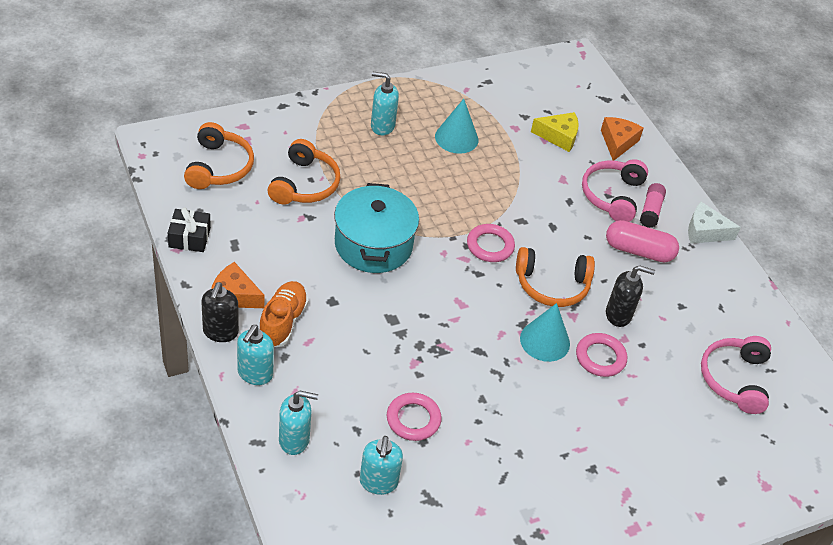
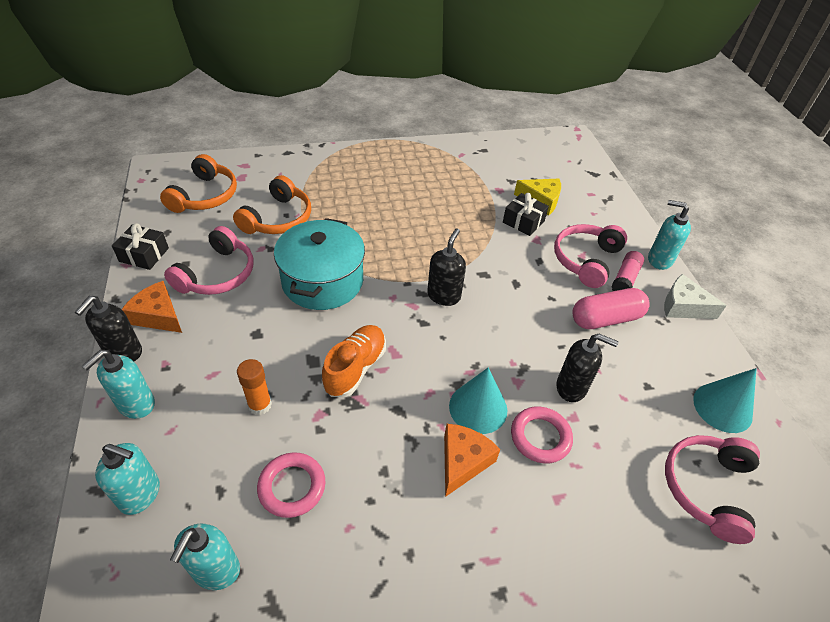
camera: 15 degrees right, 0 degrees up
(271, 249) = (217, 274): none -> pink headphones
(283, 322) = (194, 350): orange shoe -> orange shoe (355, 368)
(361, 361) = (260, 405): none -> orange glue stick
(382, 126) = (372, 177): turquoise soap dispenser -> turquoise soap dispenser (659, 260)
(456, 138) = (439, 193): turquoise cone -> turquoise cone (722, 407)
(490, 246) = (444, 296): pink ring -> black soap dispenser
(546, 161) = (523, 221): none -> black gift
(552, 285) = (501, 345): orange headphones -> none
(618, 142) = (600, 212): orange cheese -> orange cheese (463, 461)
(638, 251) = (606, 318): pink capsule -> pink capsule turned 45 degrees counterclockwise

